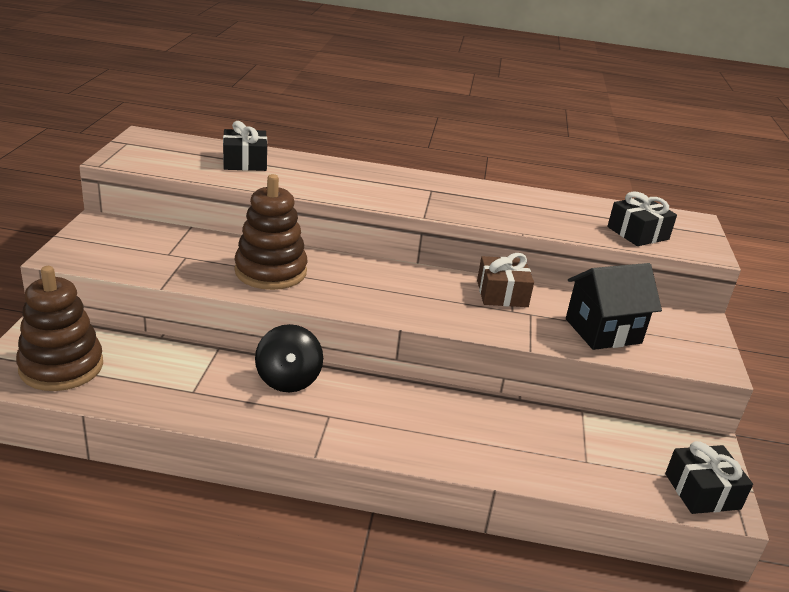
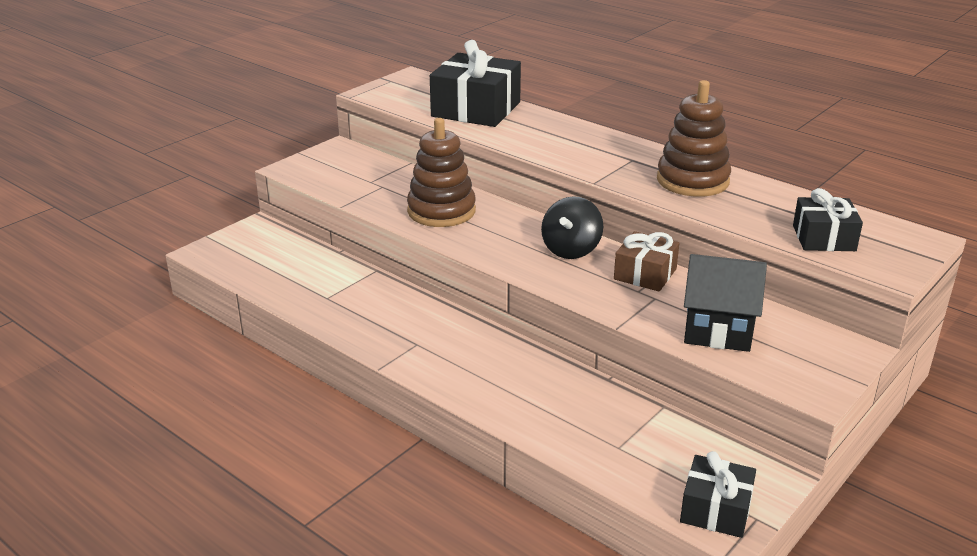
camera: 35 degrees right, 0 degrees up
(61, 367) = (249, 256): brown stacking toy -> brown stacking toy (692, 181)
(245, 162) = (476, 109): black gift -> black gift, size x1.70
(288, 379) = (409, 308): black spinning top -> black spinning top (571, 250)

